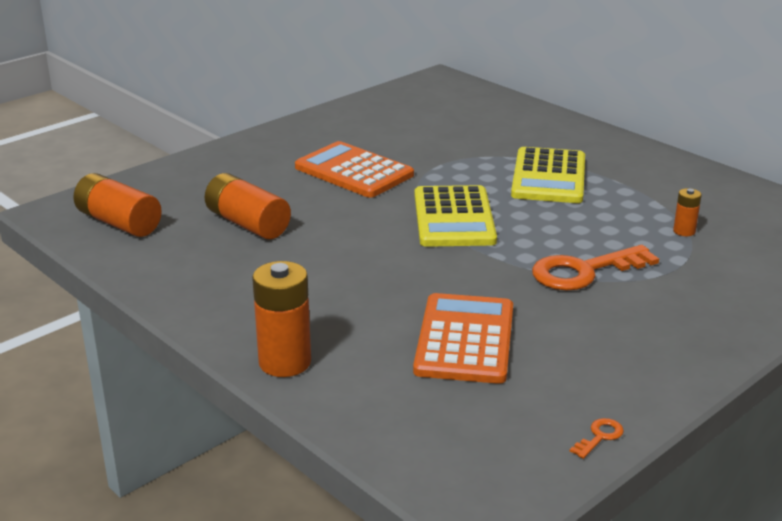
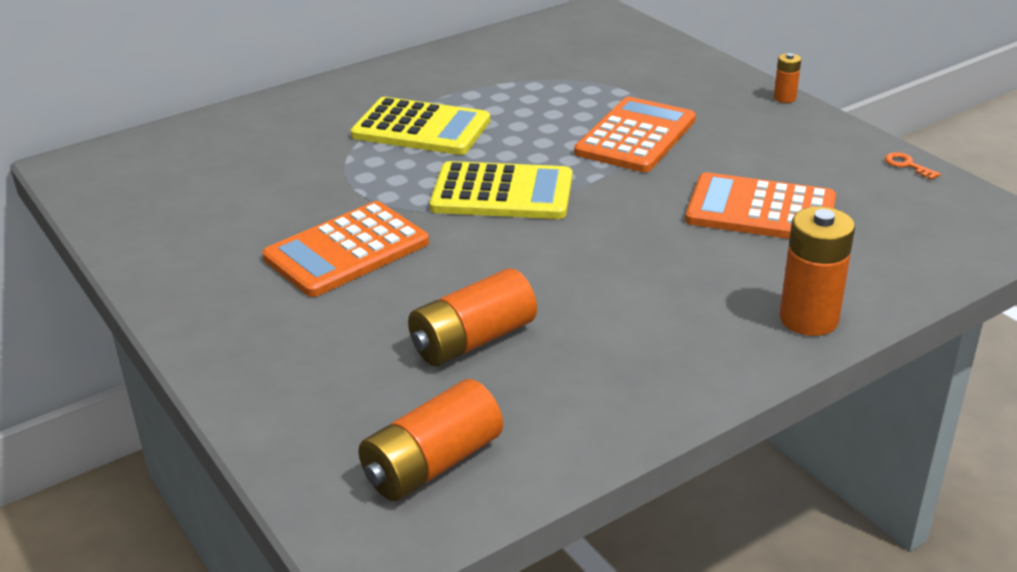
camera: 80 degrees left, 5 degrees up
(584, 271) = (636, 136): orange key -> orange calculator
(684, 231) = (566, 80): orange battery -> orange battery (784, 98)

